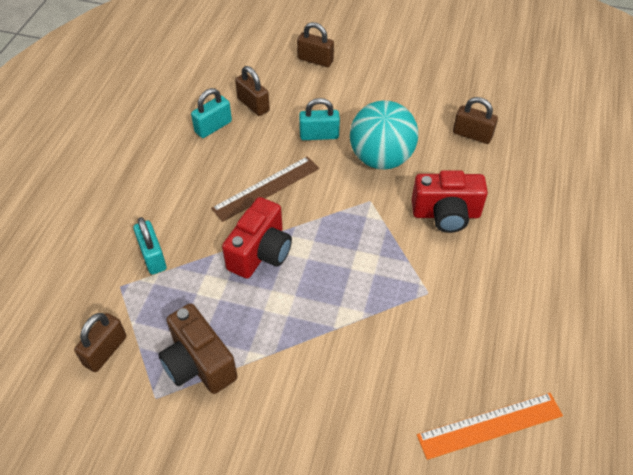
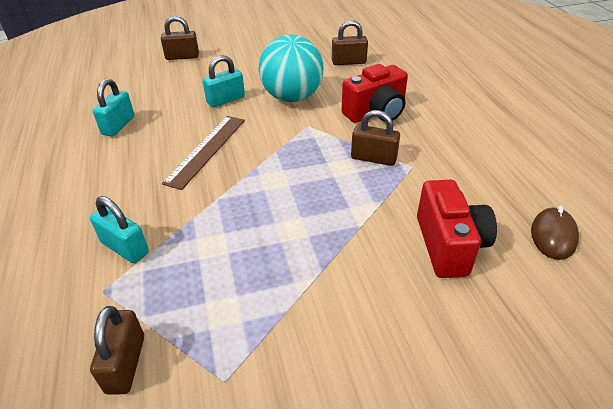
camera: 30 degrees left, 10 degrees down
(198, 363) = (249, 320): brown camera -> none
(253, 105) = (147, 99): brown padlock -> brown padlock (373, 158)
(260, 252) = (240, 198): red camera -> red camera (449, 245)
(490, 425) = (553, 236): orange ruler -> brown mouse

